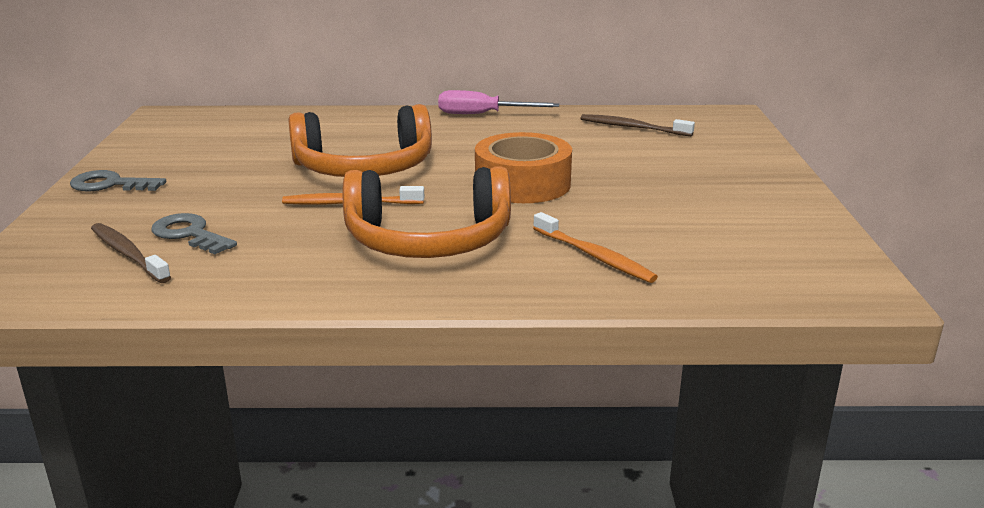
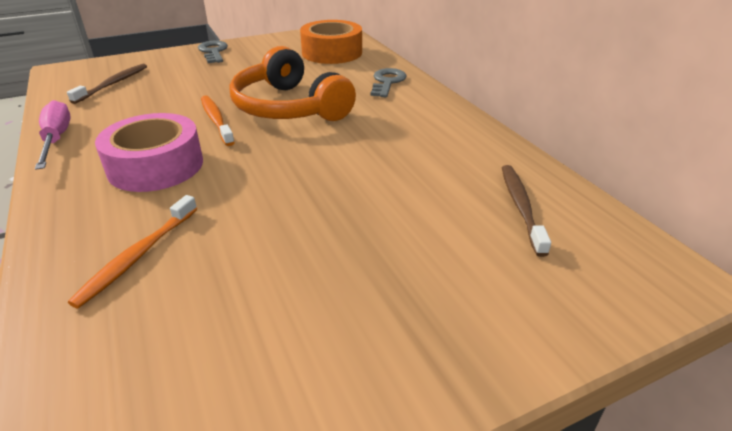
camera: 65 degrees right, 10 degrees up
(189, 234) = (146, 90): grey key -> grey key (387, 82)
(428, 240) = (156, 166): orange headphones -> pink tape
(483, 114) = (460, 120): pink screwdriver -> pink screwdriver (57, 139)
(522, 184) = (299, 178): orange tape -> orange tape (332, 53)

